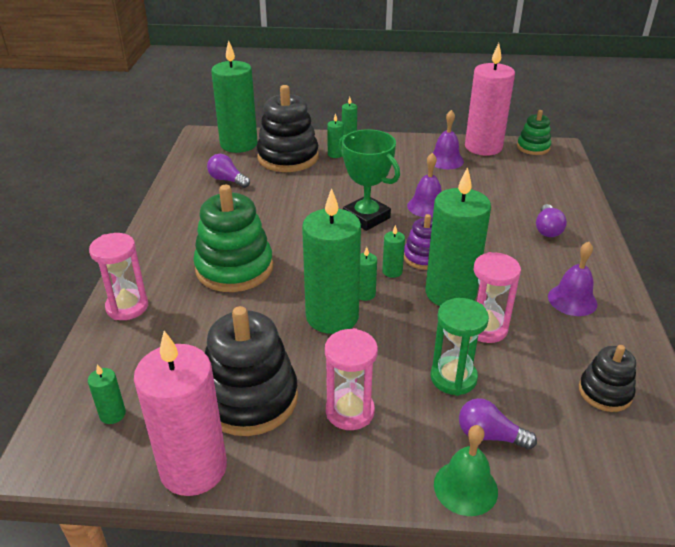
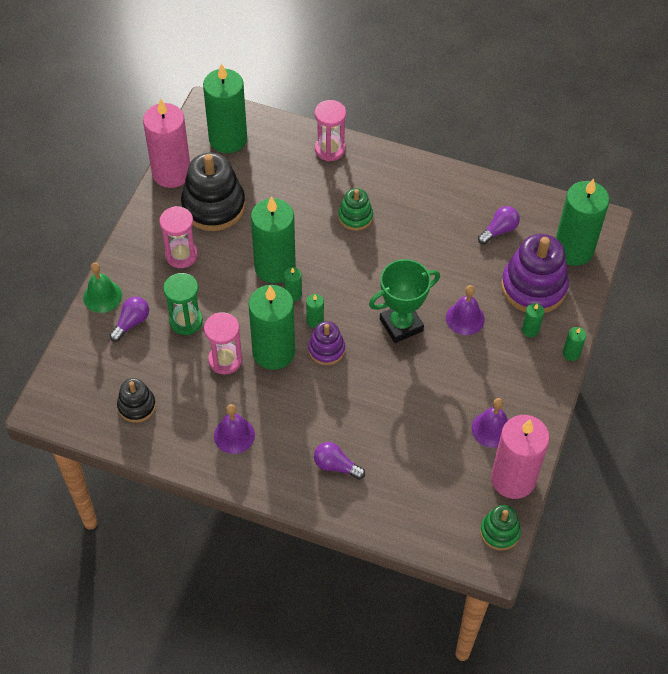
camera: 105 degrees right, 20 degrees up
(112, 414) = (228, 139): green candle -> green candle, size x2.42
(234, 268) = (355, 217): green stacking toy -> green stacking toy, size x0.54
(288, 157) = (533, 287): black stacking toy -> purple stacking toy
(427, 206) = (405, 379): purple bell -> purple bell (465, 318)

